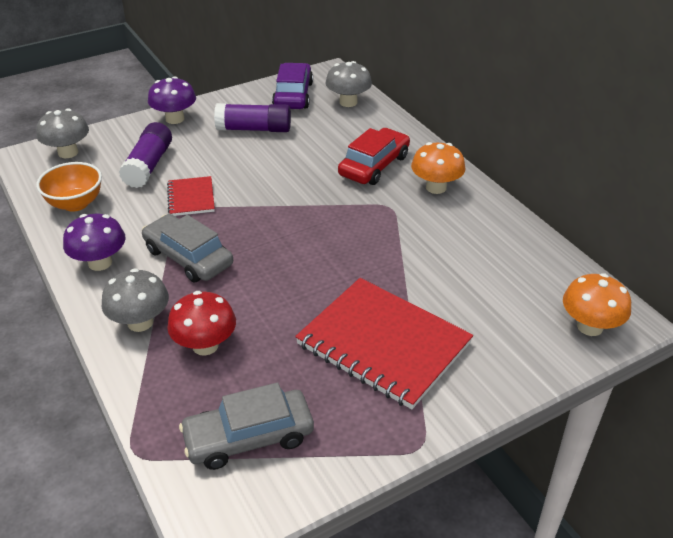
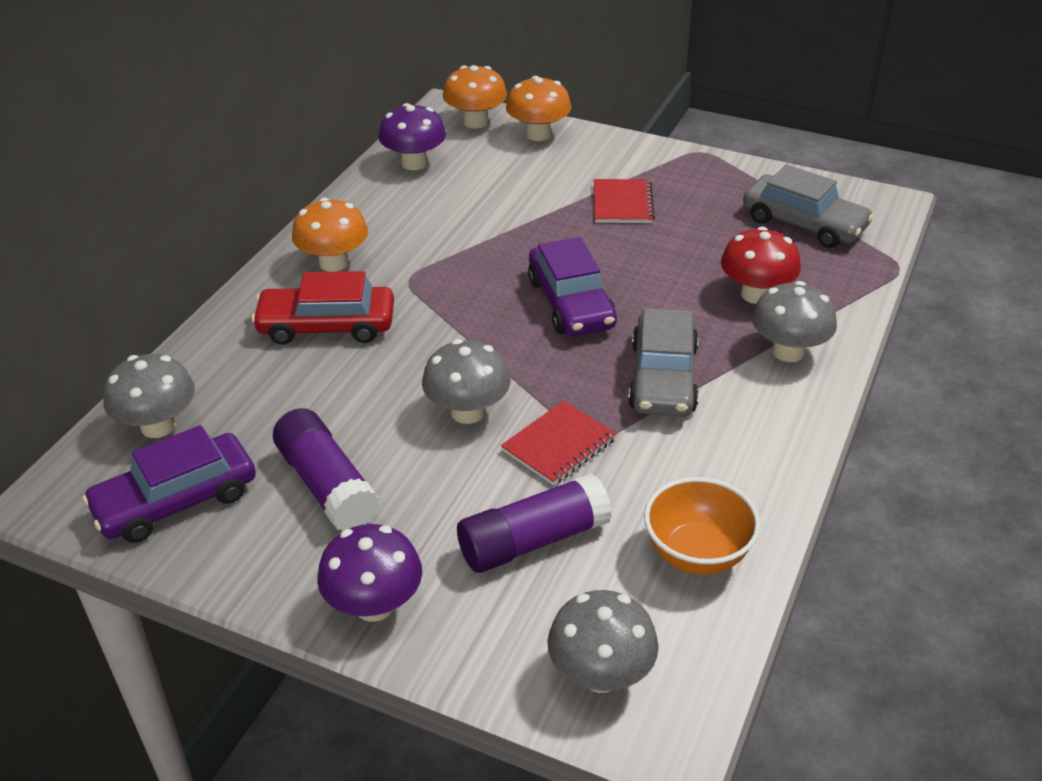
camera: 125 degrees left, 0 degrees up
(100, 263) = (758, 442): purple mushroom -> purple mushroom (414, 163)
(250, 181) = (467, 412): none -> grey mushroom
(295, 257) = (571, 303): none -> purple car
(383, 344) = (622, 203): red notebook -> red notebook, size x0.49
(538, 353) = (538, 134): none -> orange mushroom

